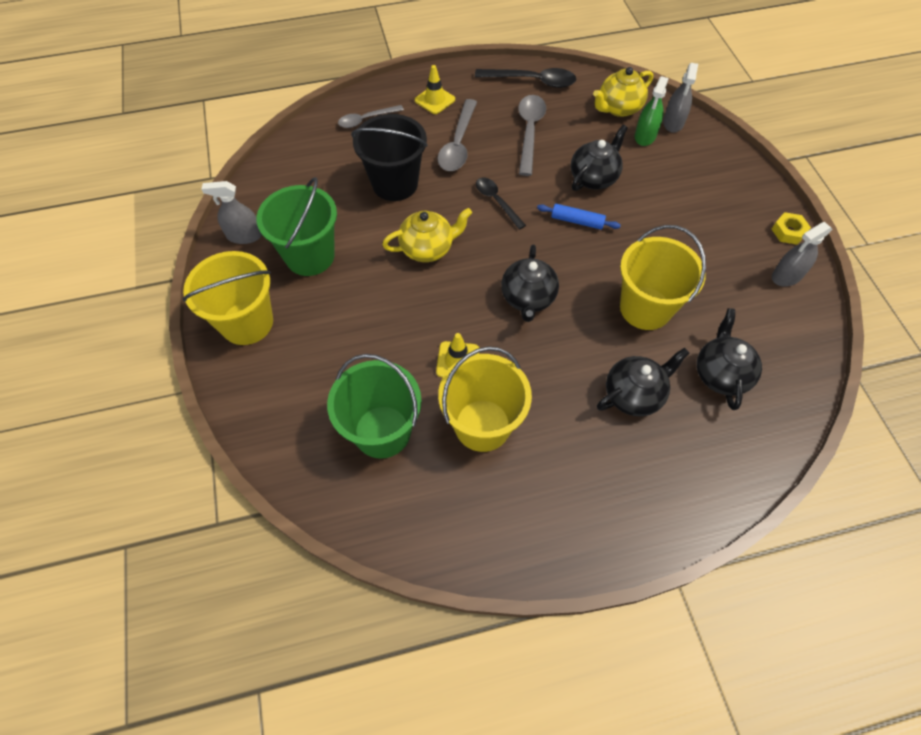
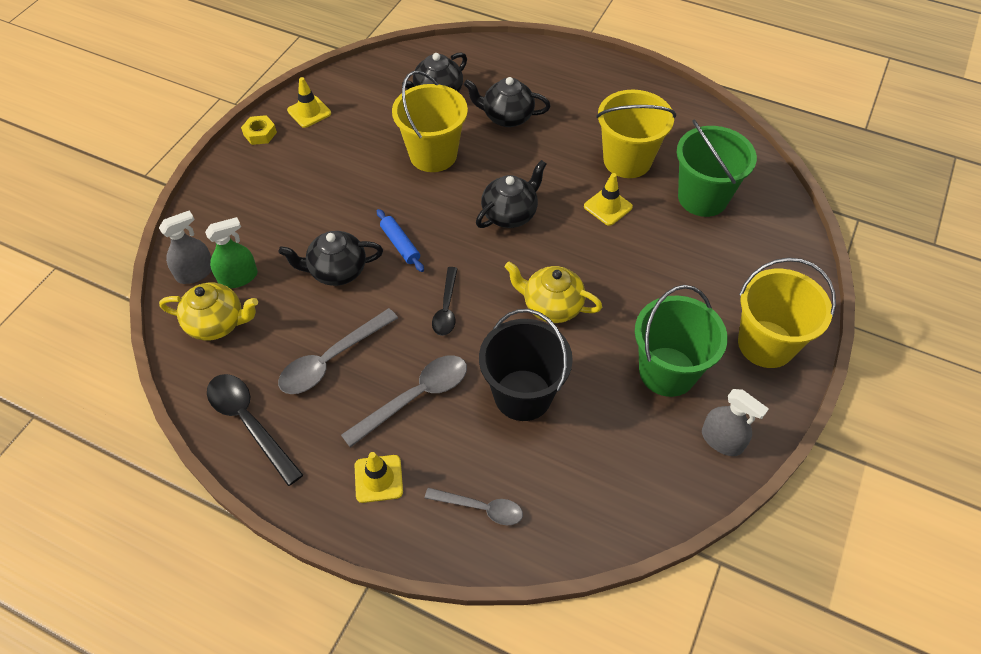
camera: 140 degrees left, 5 degrees down
(786, 276) = (309, 112): grey spray bottle -> yellow traffic cone

